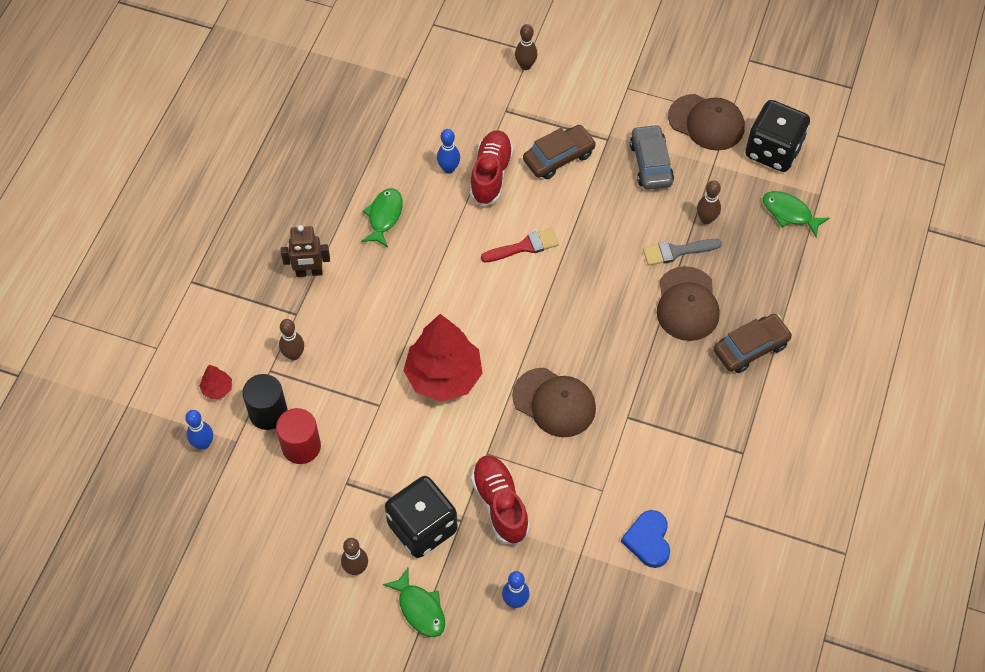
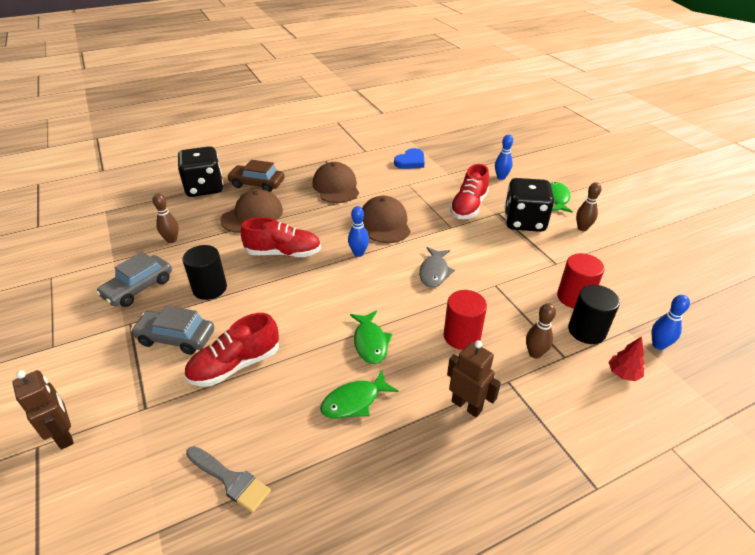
camera: 135 degrees left, 20 degrees down
(360, 326) = (461, 336): none -> red cylinder
(444, 376) = (434, 272): red tree -> grey fish
(449, 168) = (255, 397): blue bowling pin -> blue bowling pin (358, 253)
(524, 246) = (287, 302): red brush -> none
(525, 65) = (65, 435): brown bowling pin -> brown robot
(558, 157) = (176, 338): brown car -> grey car
(594, 287) = (283, 253): none -> red shoe
(598, 207) = (210, 288): none -> black cylinder
(676, 251) = (214, 237): grey brush -> grey brush (230, 480)
(706, 122) = (67, 284): brown cap -> brown cap (336, 187)
(773, 151) = (76, 243): black dice -> black dice (204, 188)
(789, 213) = (133, 214): green fish -> green fish (370, 342)

